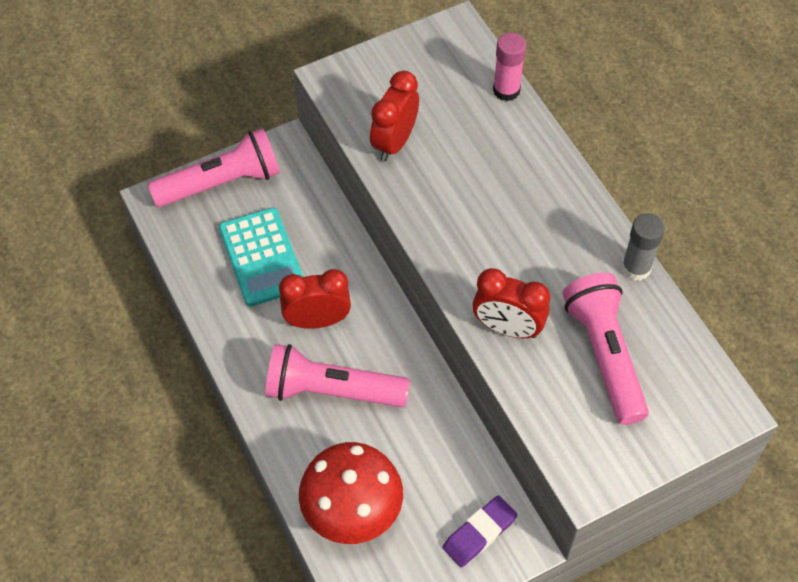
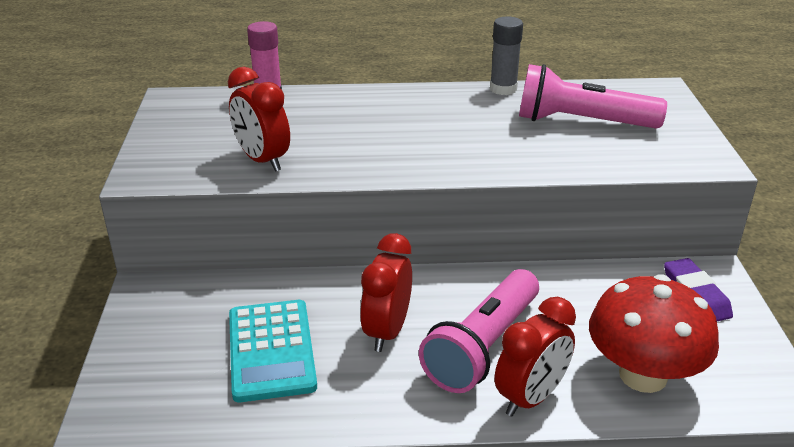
camera: 65 degrees left, 25 degrees down
(221, 183) = (139, 354): pink flashlight -> none
(262, 257) = (271, 350): turquoise calculator -> turquoise calculator turned 75 degrees clockwise
(507, 328) = (526, 157): red clock -> red clock (530, 398)

